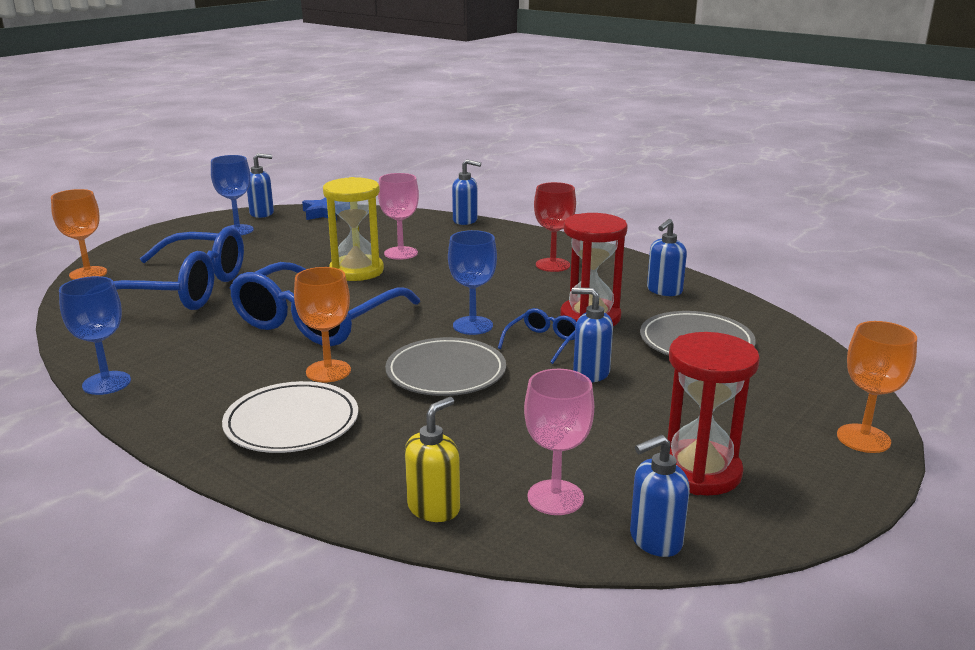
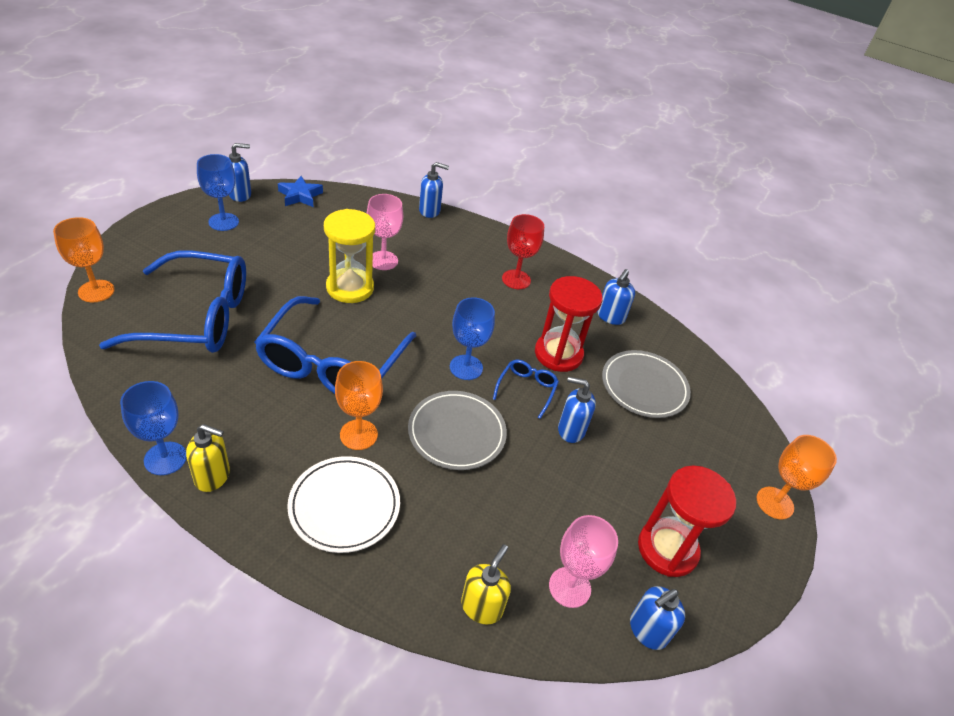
camera: 15 degrees left, 20 degrees up
(152, 397) = (213, 476): none -> yellow soap dispenser

